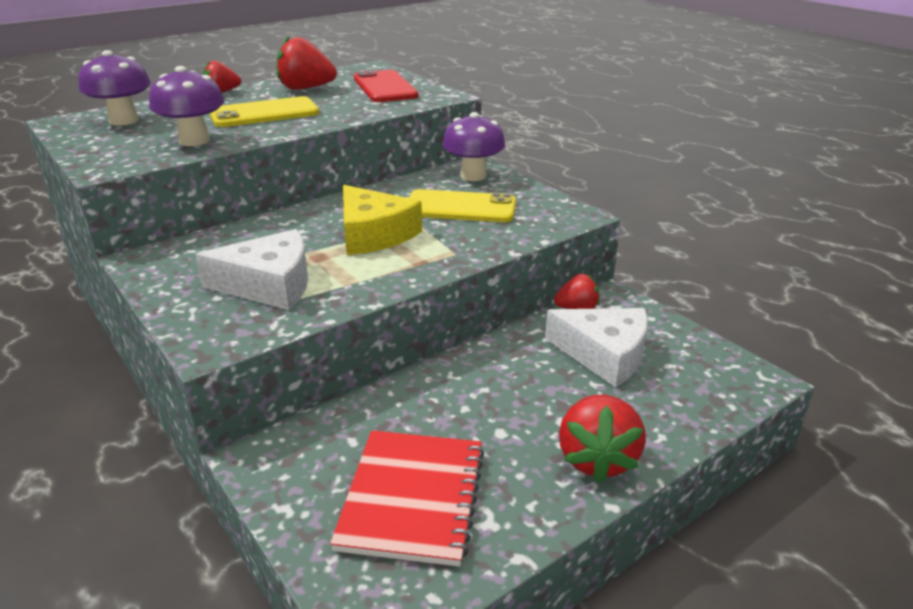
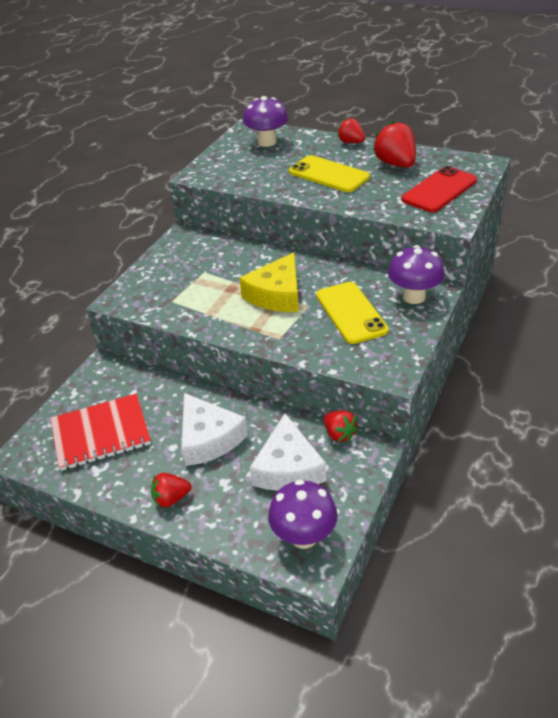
camera: 65 degrees right, 10 degrees up
(194, 141) = (258, 177): purple mushroom -> purple mushroom (304, 536)
(269, 285) = (186, 288): white cheese -> white cheese (208, 438)
(597, 459) = (171, 498): red strawberry -> red strawberry, size x0.62

